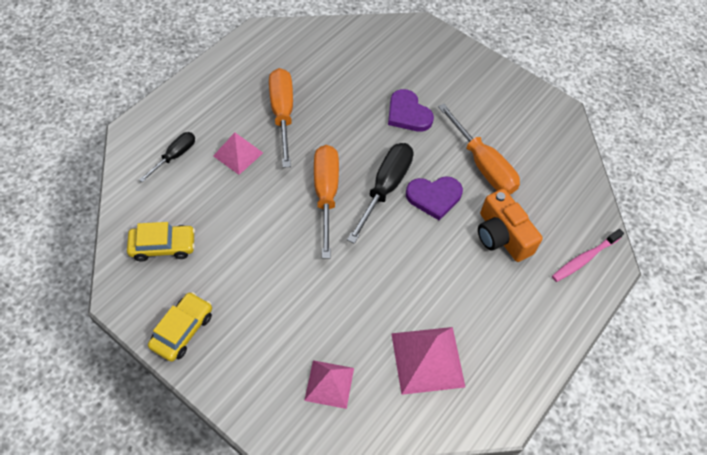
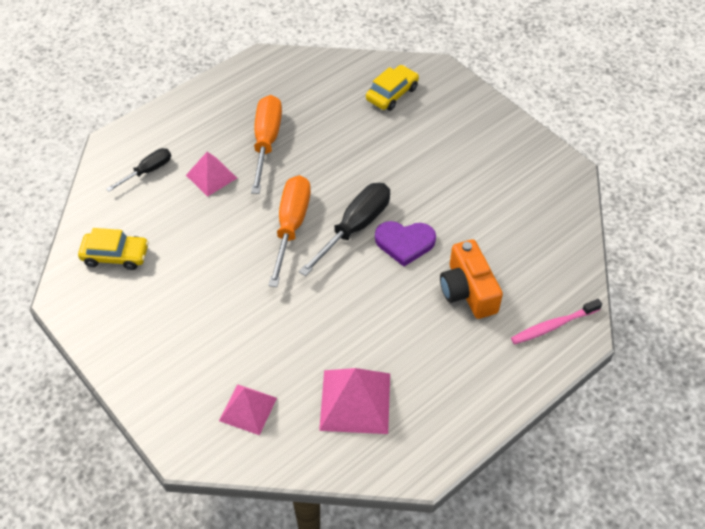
camera: 15 degrees right, 5 degrees down
(182, 330) = (115, 337): yellow car -> yellow car (392, 94)
(408, 114) = (399, 156): purple heart -> none
(483, 165) = (467, 217): orange screwdriver -> none

